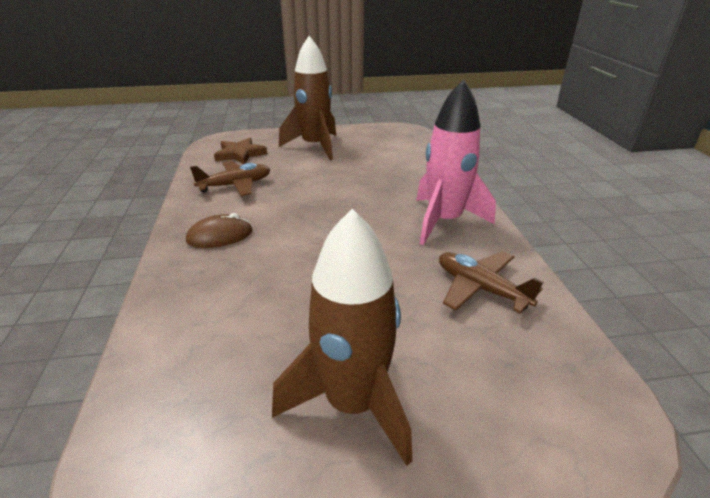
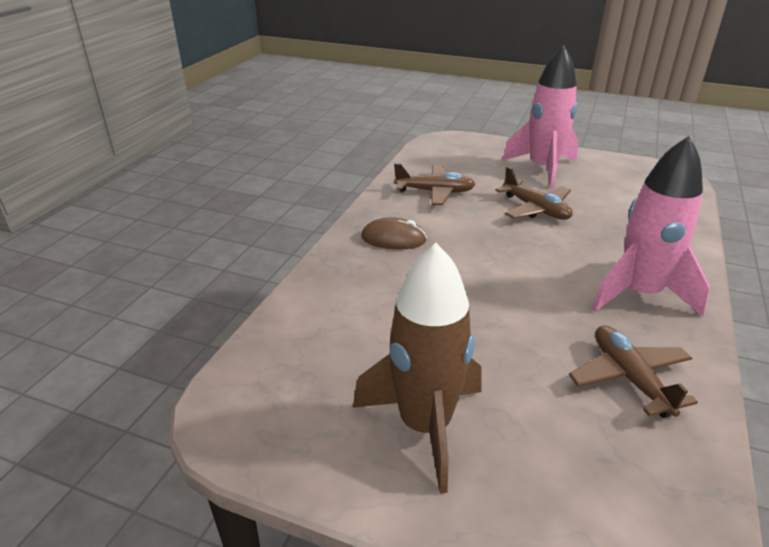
camera: 30 degrees right, 0 degrees up
(240, 154) = (457, 160): brown star -> none
(315, 146) = (543, 169): brown rocket -> pink rocket
(328, 178) = (535, 209): none -> brown plane

